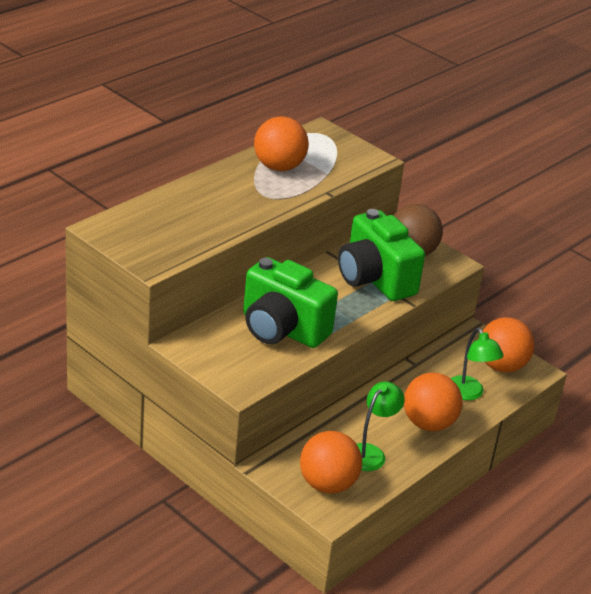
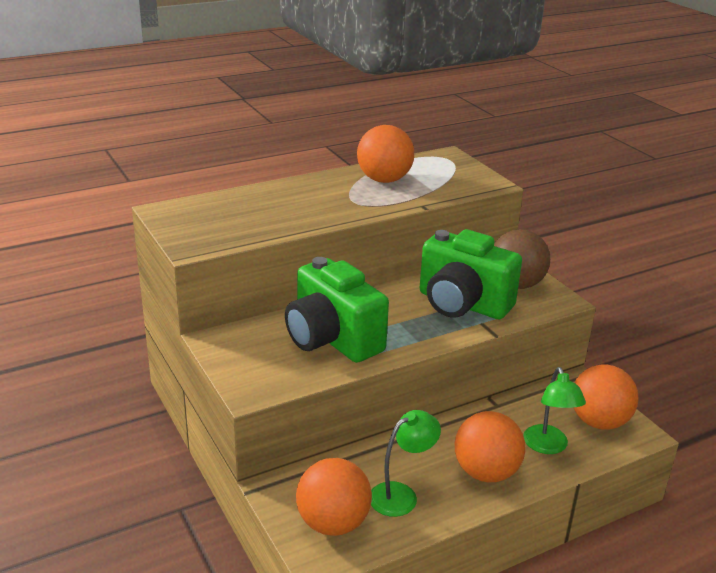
camera: 20 degrees right, 5 degrees down
(375, 279) = (462, 304): green camera -> green camera turned 45 degrees counterclockwise

